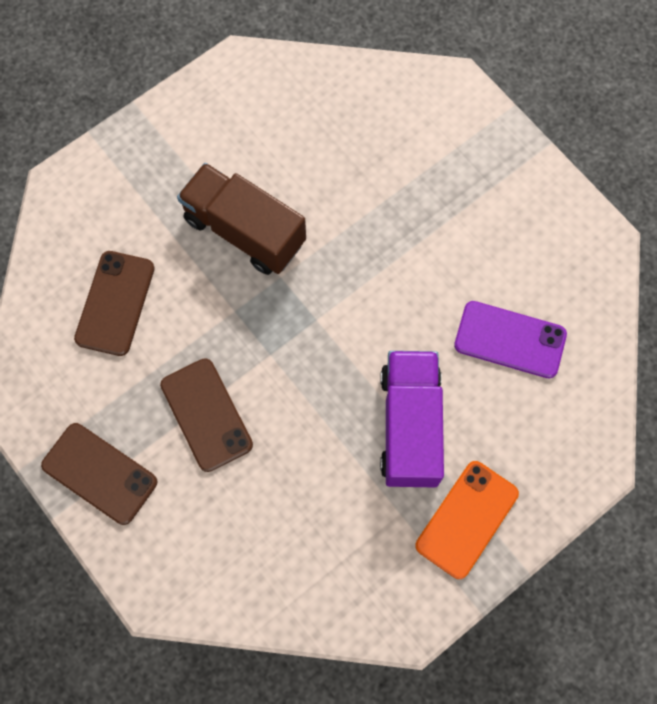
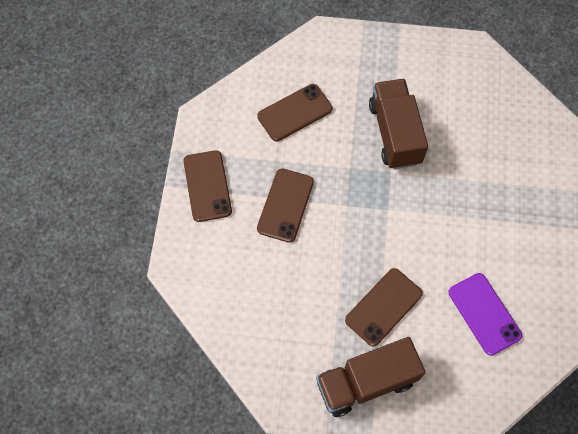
camera: 45 degrees right, 5 degrees down
(410, 426) = (383, 307): purple truck -> brown phone
(467, 519) = (366, 382): orange phone -> brown truck

